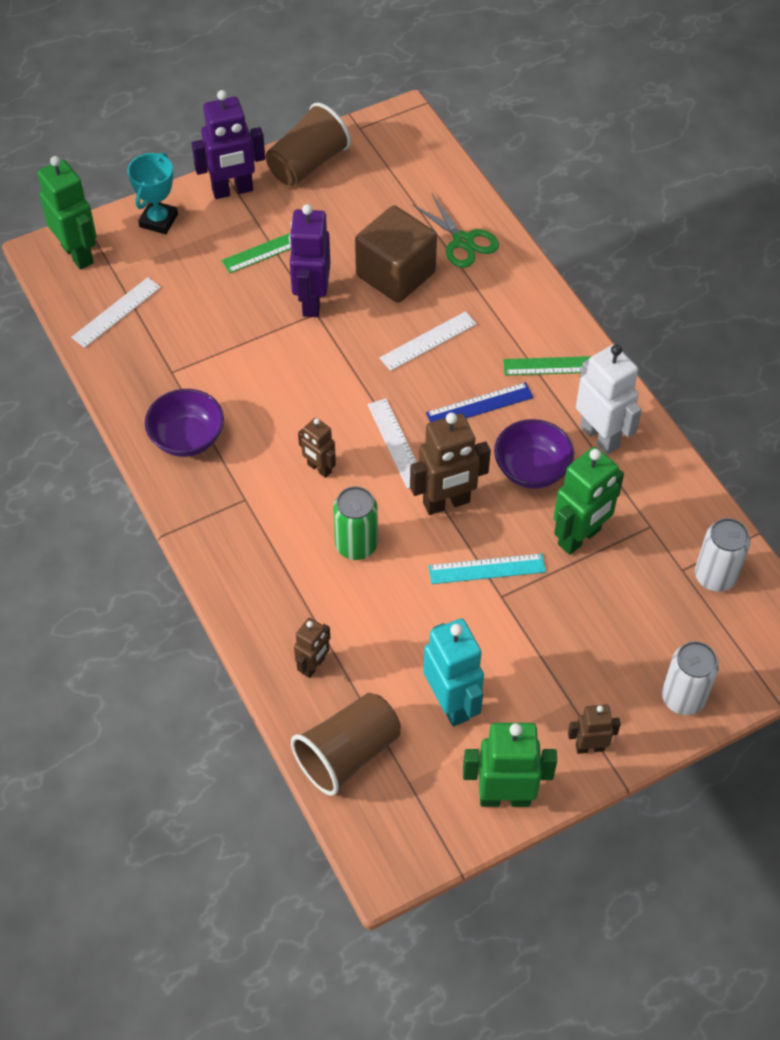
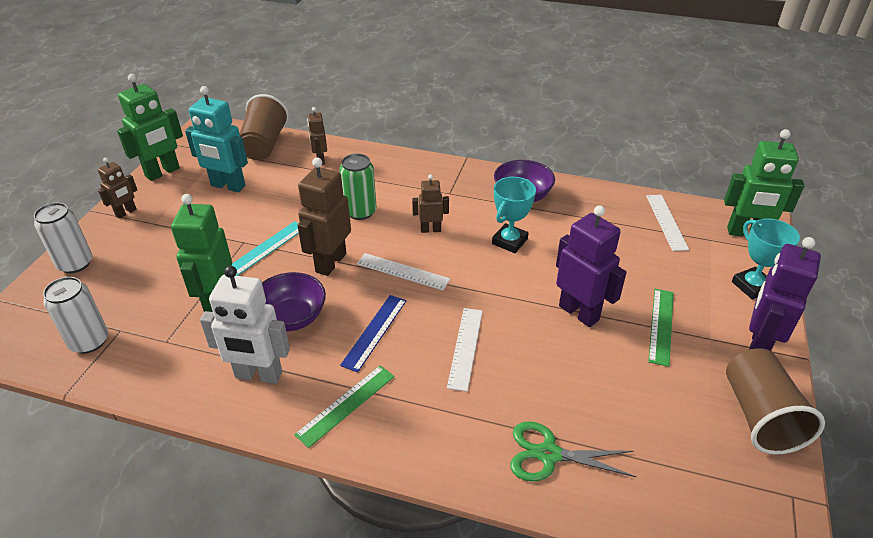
camera: 135 degrees right, 15 degrees down
(270, 400) = (509, 241): none -> turquoise trophy
(395, 274) = (556, 378): brown cube -> none

